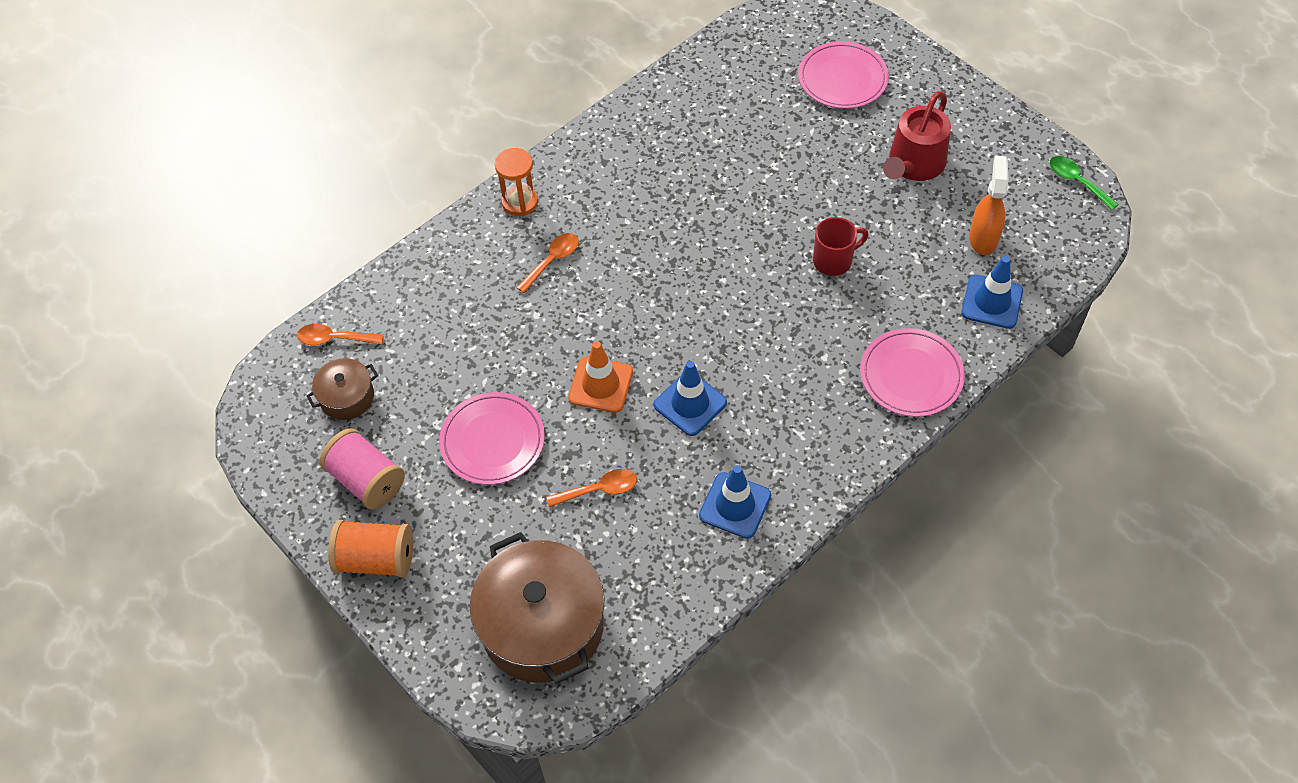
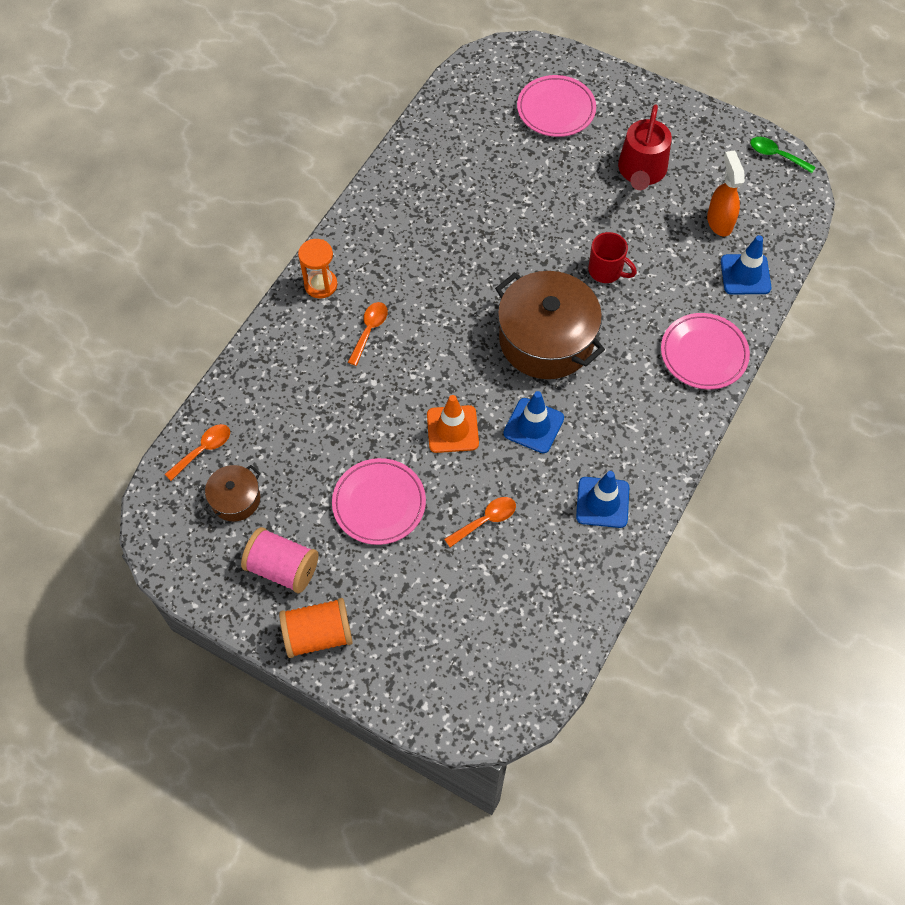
camera: 20 degrees left, 5 degrees up
(334, 339) = (203, 450): orange spoon -> orange spoon turned 150 degrees clockwise
(542, 625) = (482, 650): brown pot -> brown pot (546, 339)
(834, 260) = (606, 271): red mug -> red mug turned 75 degrees clockwise

